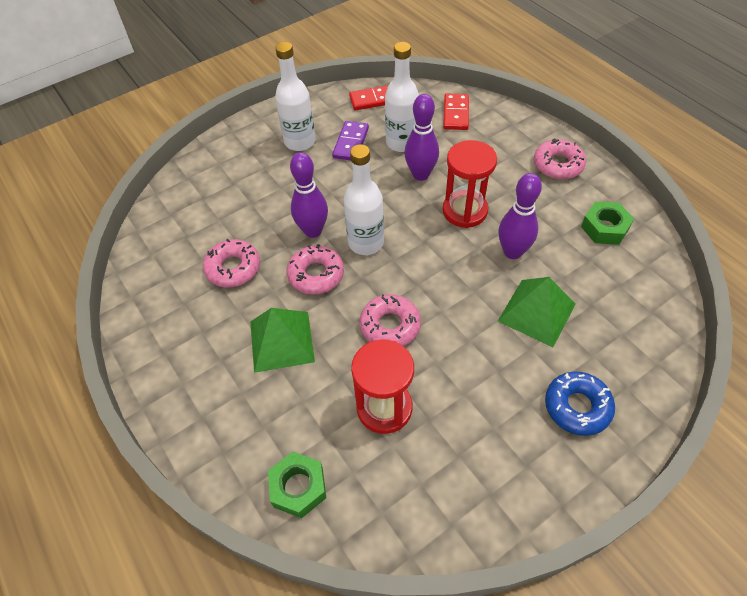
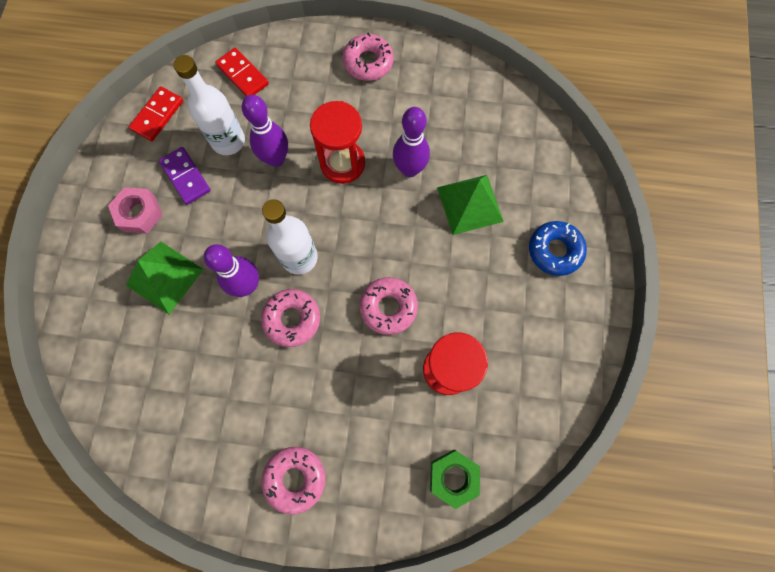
camera: 50 degrees left, 20 degrees up
(233, 268) = (221, 376): pink donut -> pink donut (295, 478)
(281, 341) = (327, 394): green pyramid -> green pyramid (164, 277)
(300, 142) = (139, 213): white bottle -> pink nut
(604, 228) = (449, 93): green nut -> none

